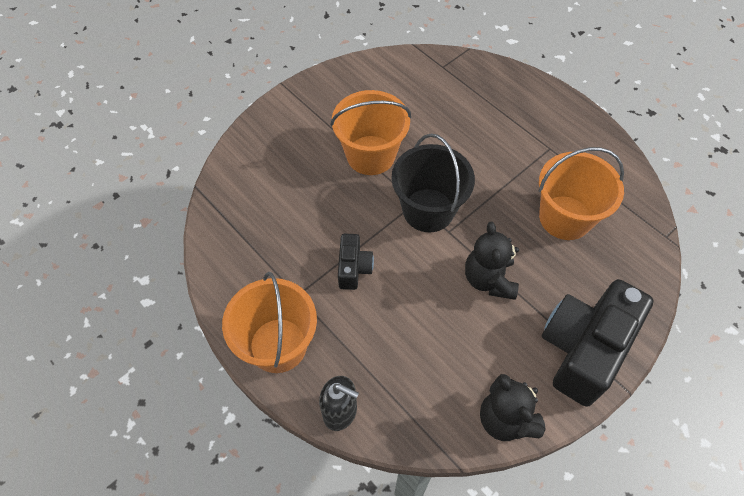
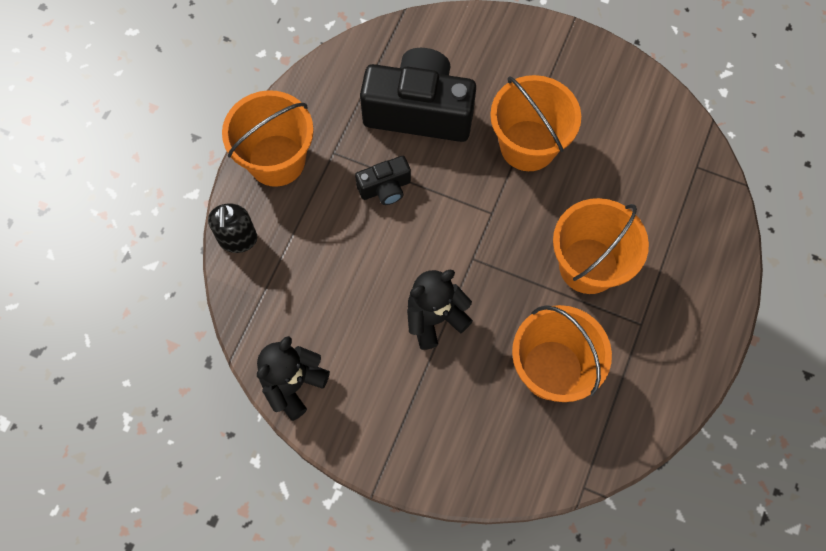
camera: 65 degrees right, 10 degrees up
(428, 210) = (488, 229): black bucket -> none
(490, 160) = (588, 265): none -> orange bucket
(583, 349) = (399, 435): black camera -> black camera (419, 111)

